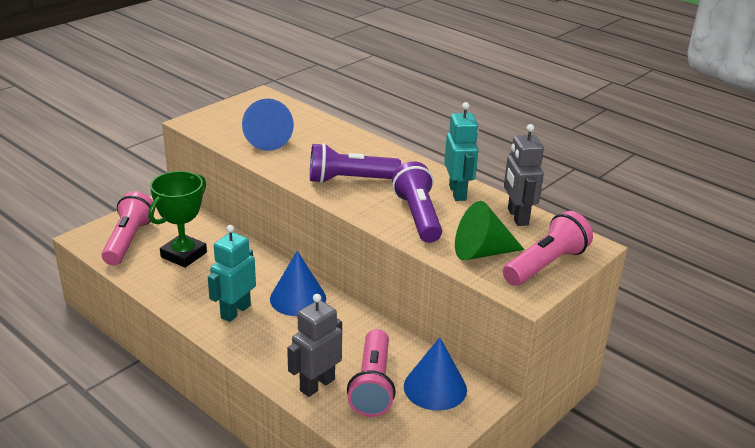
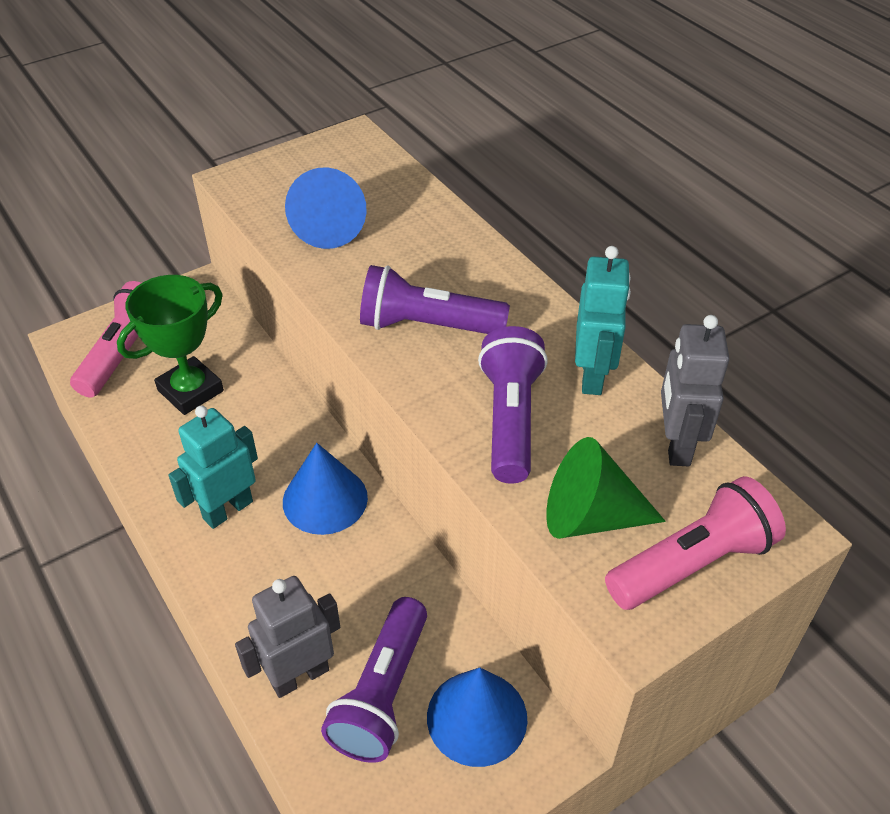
camera: 15 degrees right, 15 degrees up
(372, 385) = (382, 693): pink flashlight -> purple flashlight

